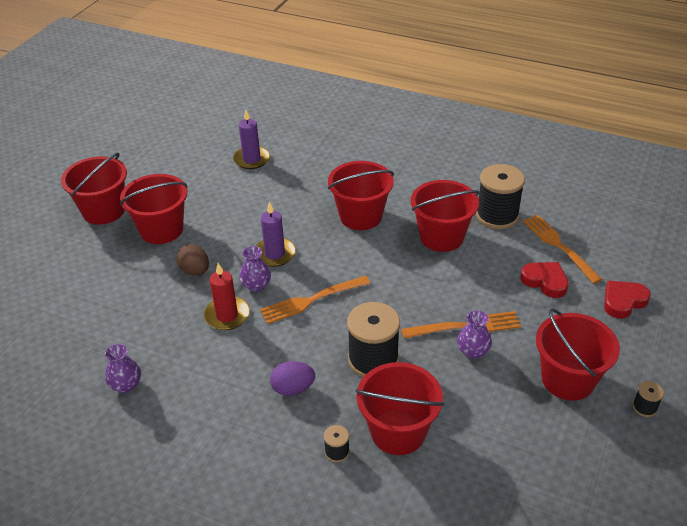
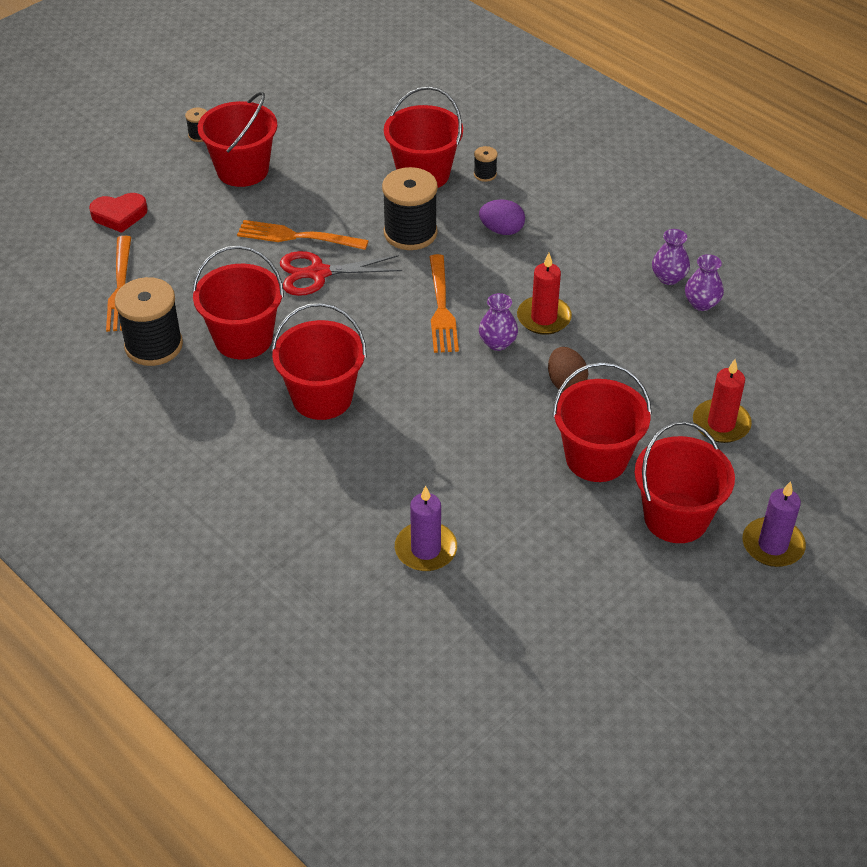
camera: 160 degrees left, 5 degrees up
(75, 274) = (721, 424): none -> red candle
(275, 254) = (459, 376): purple candle -> purple candle (772, 545)
(312, 300) = (441, 308): orange fork -> orange fork turned 90 degrees clockwise
(425, 300) = (318, 273): none -> red scissors
(473, 351) = (308, 214): purple vase -> purple vase (701, 303)
(545, 281) = (176, 255): red heart -> none

